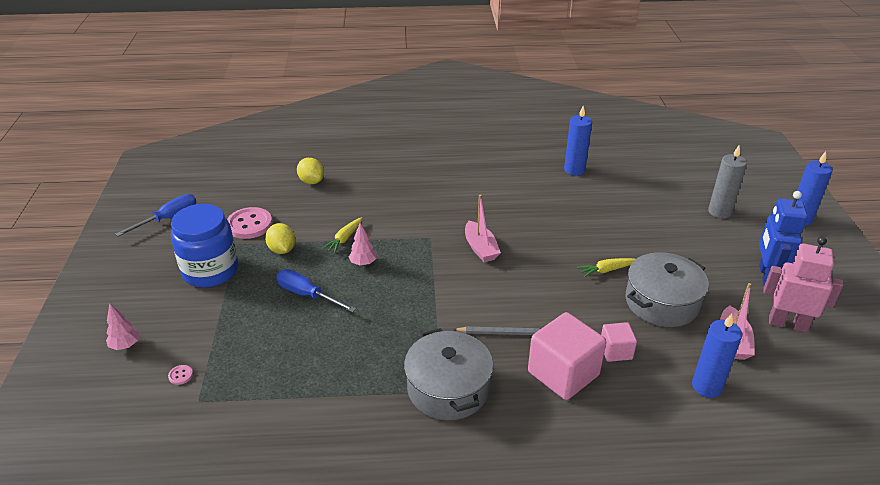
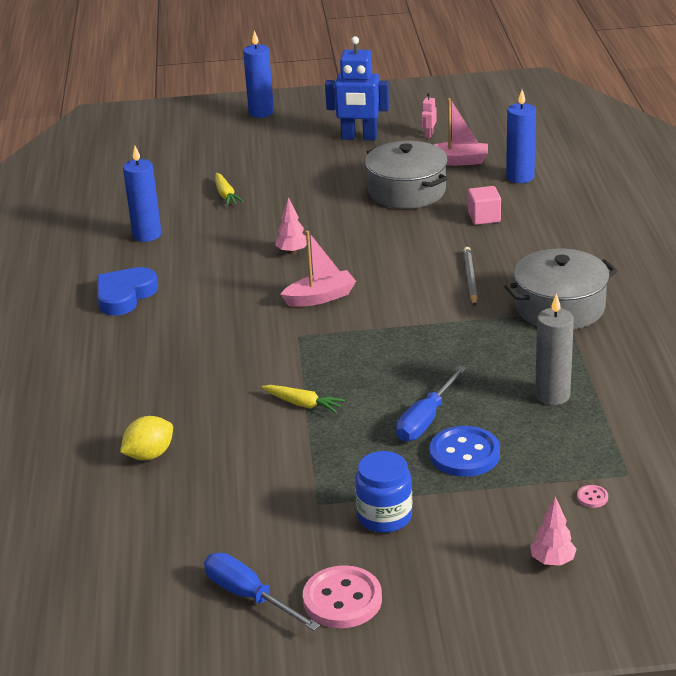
camera: 90 degrees left, 5 degrees down
(210, 271) = (384, 516): blue jar -> blue jar, size x0.64
(249, 225) = (268, 500): pink button -> pink button (342, 600)
(260, 311) = (464, 454): none -> blue button
(282, 249) = (330, 456): yellow lemon -> none
(363, 263) = (356, 382): pink tree -> pink tree (292, 252)
(492, 165) = (124, 295): none -> blue heart
(563, 373) = (522, 245): pink cube -> none
(606, 270) = (357, 219): yellow carrot -> yellow carrot (226, 195)
(719, 212) = (247, 151): grey candle -> grey candle (552, 395)
(787, 324) = (429, 135): pink robot -> pink robot, size x0.43

